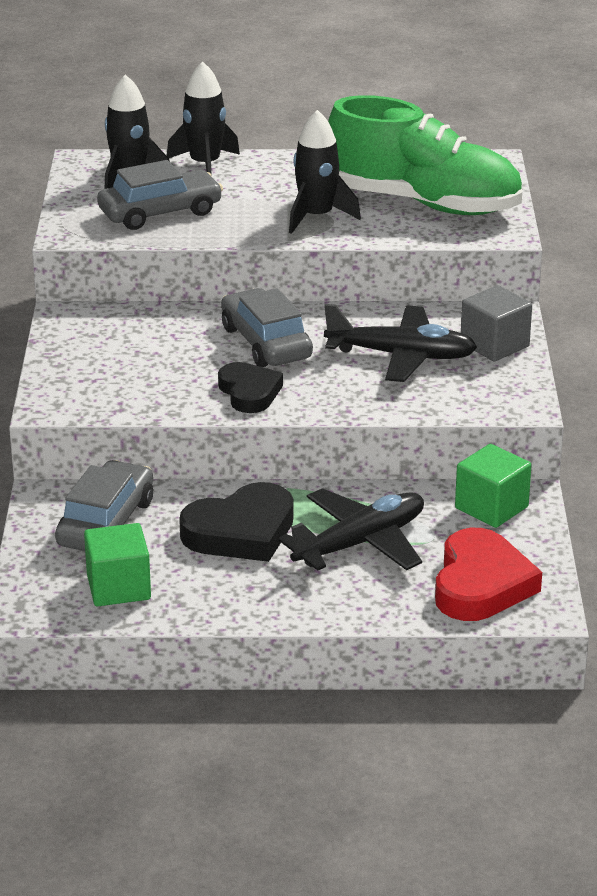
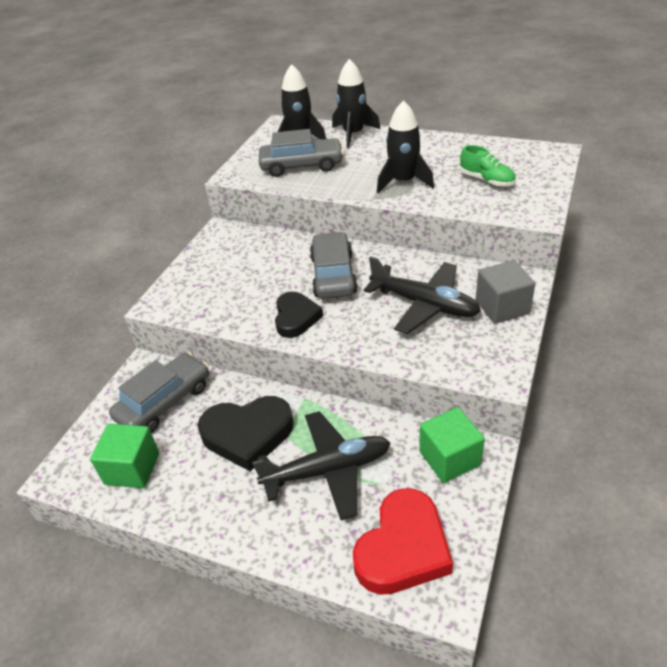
camera: 25 degrees right, 10 degrees up
(423, 203) = (486, 180): green shoe -> green shoe, size x0.41

